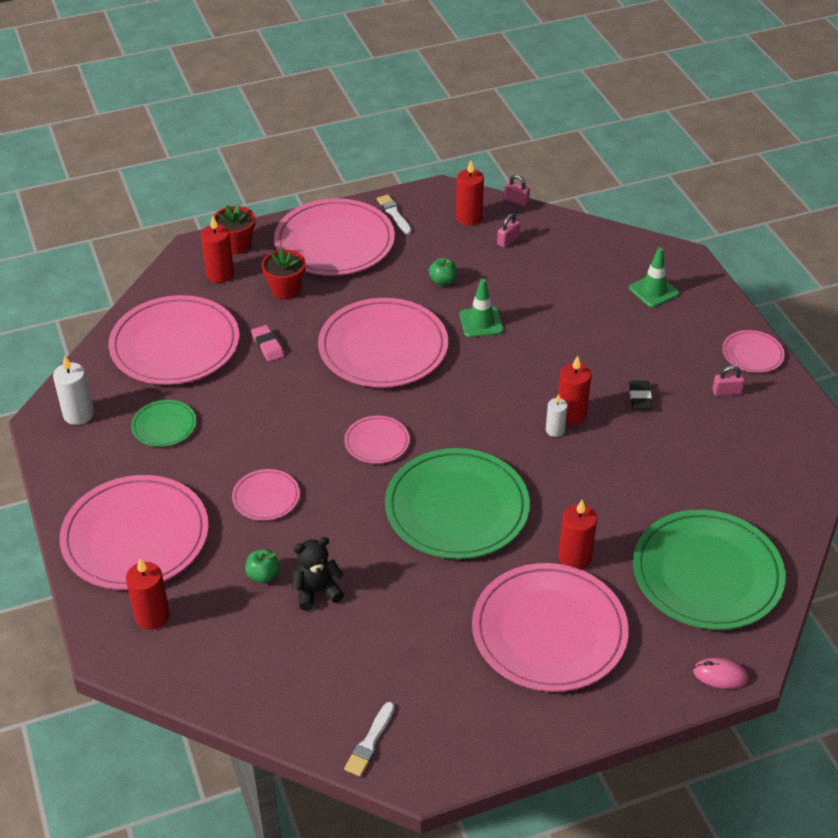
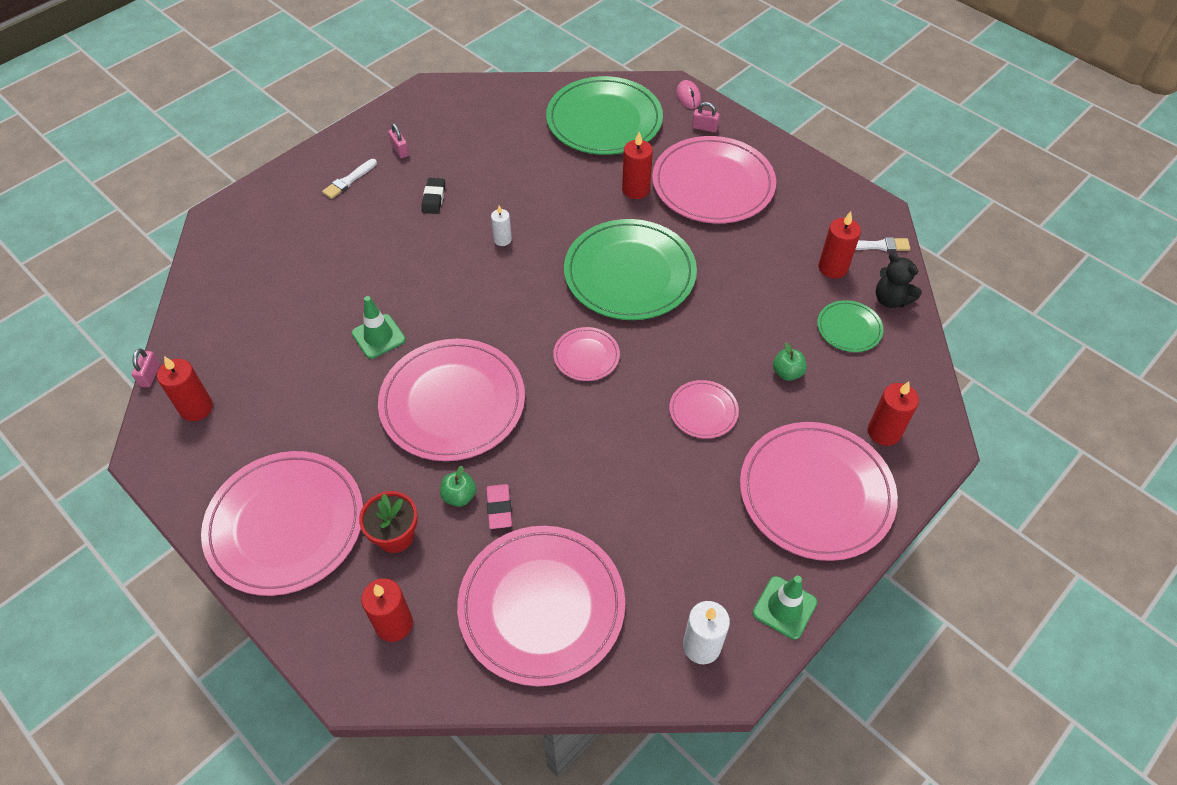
camera: 115 degrees left, 10 degrees up
(164, 426) = (668, 547): green plate -> green plate (849, 328)
(236, 245) = (328, 634): red flower pot -> none
(267, 346) = (499, 508): pink eraser -> pink eraser turned 45 degrees counterclockwise
(316, 591) = (776, 330): black teddy bear -> black teddy bear (891, 299)
(394, 214) = (208, 485): white brush -> white brush (349, 180)
(443, 281) = (323, 391): green apple -> green apple (459, 496)
(508, 240) = (230, 359): pink padlock -> pink padlock (704, 128)
(571, 415) = (477, 235): red candle -> red candle (832, 268)
(639, 398) = (434, 198): black eraser -> black eraser turned 60 degrees counterclockwise
(653, 291) = (278, 225): green traffic cone -> green traffic cone (784, 607)
(752, 354) = (343, 145): pink plate -> none

